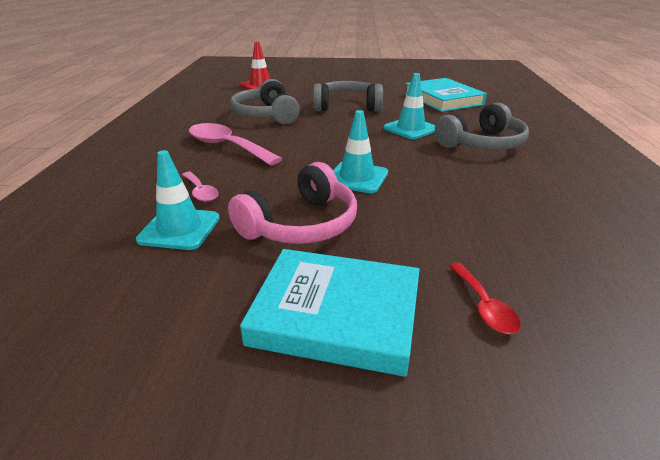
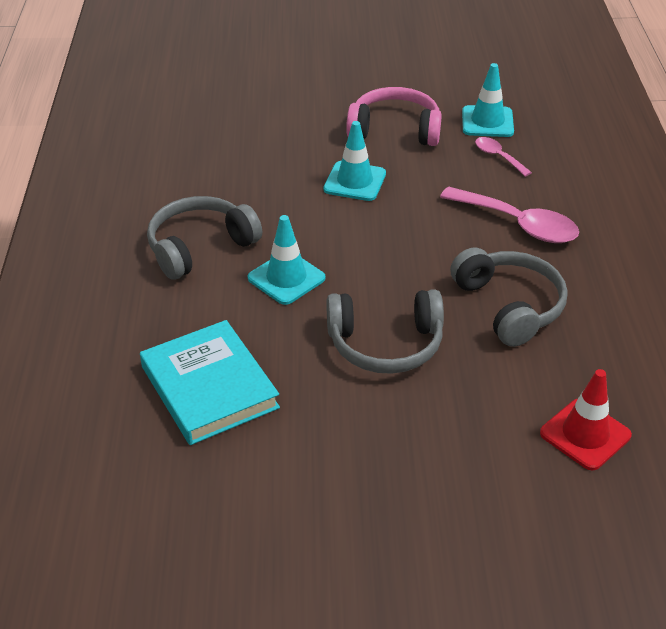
camera: 175 degrees right, 10 degrees up
(301, 224) = (395, 130): pink headphones -> pink headphones turned 60 degrees clockwise
(336, 315) = (357, 78): turquoise book -> none
(484, 306) = (272, 86): red spoon -> none

